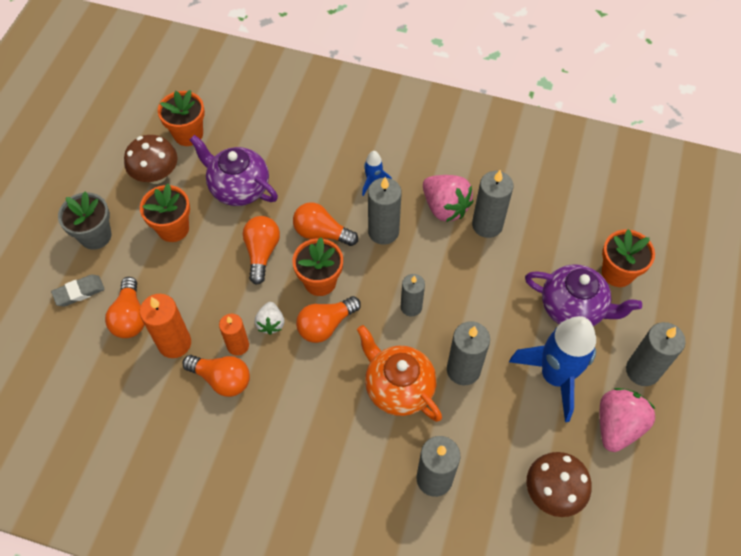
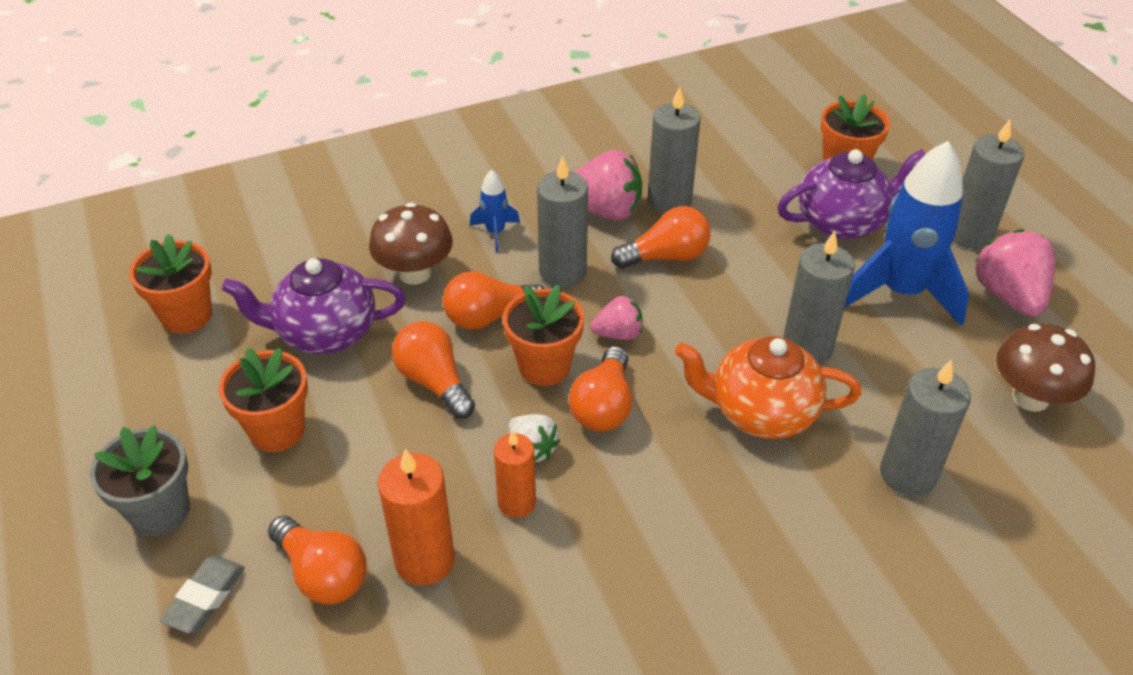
camera: 40 degrees left, 15 degrees down
(156, 175) = (185, 385): brown mushroom -> brown mushroom (415, 273)
(222, 379) = (538, 555): orange light bulb -> orange light bulb (666, 256)
(374, 289) = (618, 334): none -> pink strawberry
(411, 307) = (680, 324): grey candle -> none

